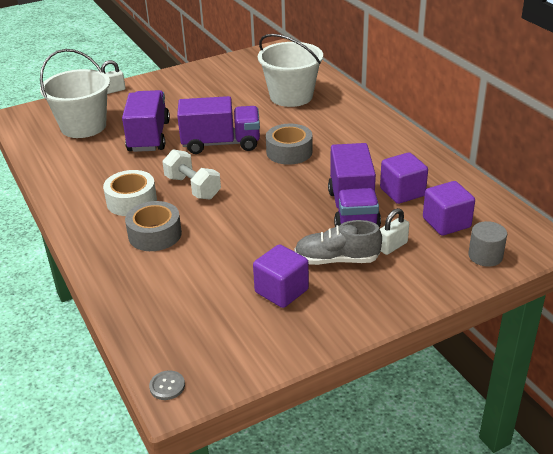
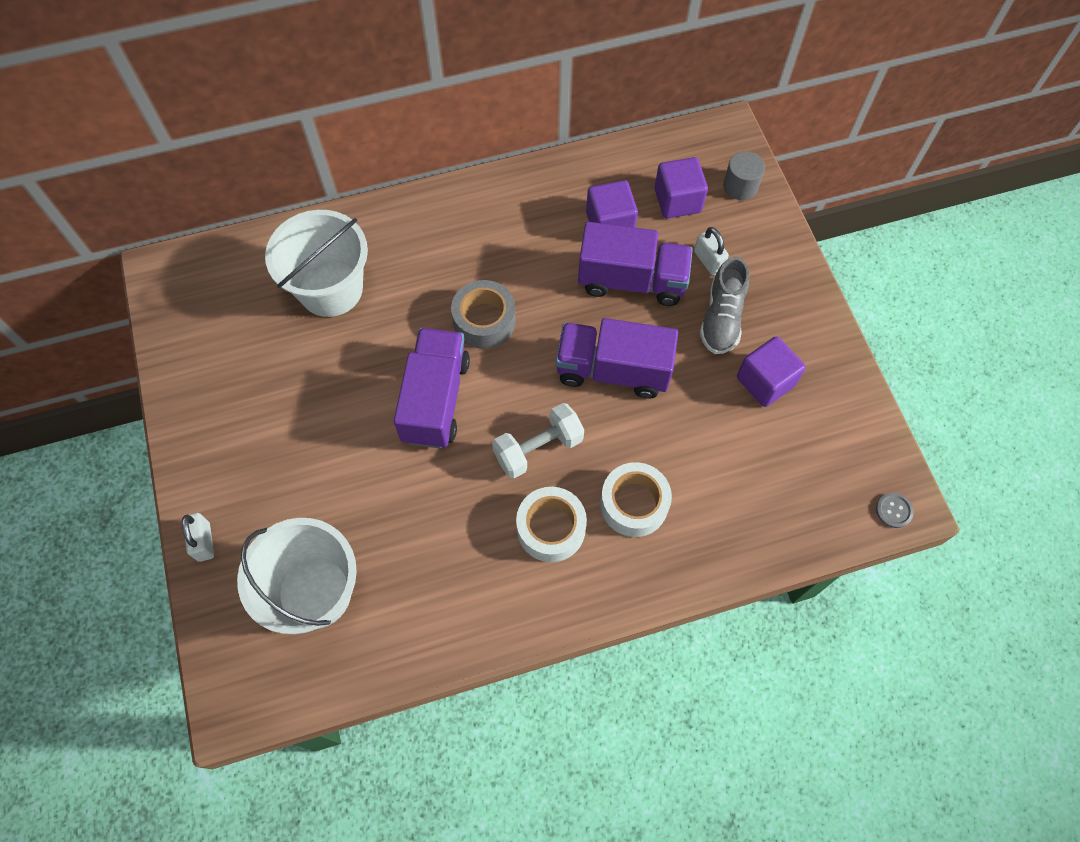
camera: 80 degrees left, 30 degrees up
(149, 136) = (382, 495): purple truck -> purple truck (612, 370)
(155, 234) = (634, 504): grey tape -> white tape

